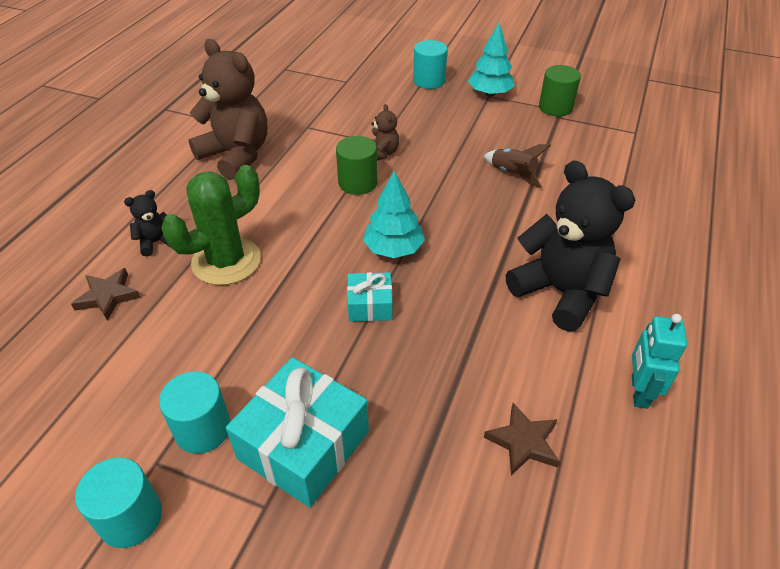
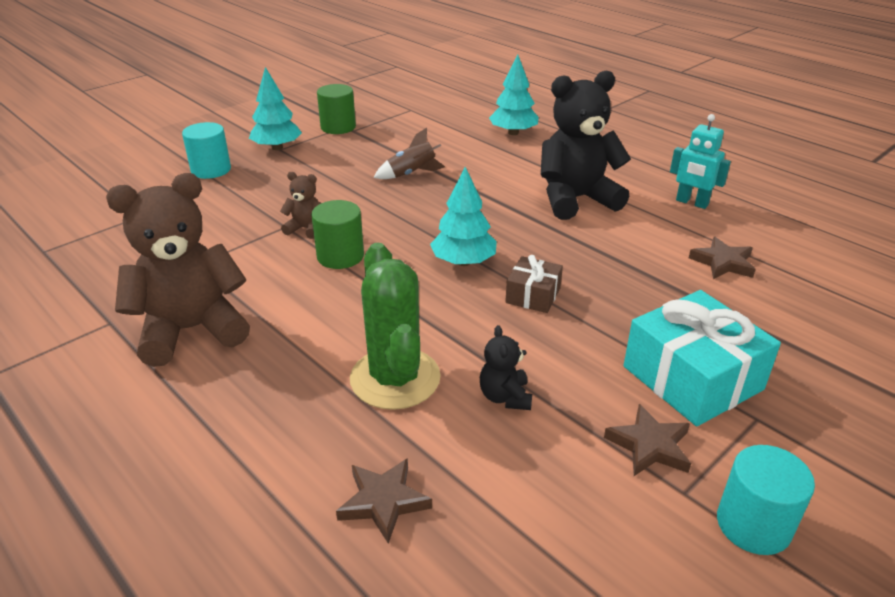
camera: 65 degrees left, 10 degrees down
(156, 242) = (307, 435): black teddy bear -> black teddy bear (505, 397)
(203, 429) = (649, 445): turquoise cylinder -> brown star
(370, 305) = (533, 295): turquoise gift -> brown gift
(661, 210) = (513, 133): none -> turquoise tree

